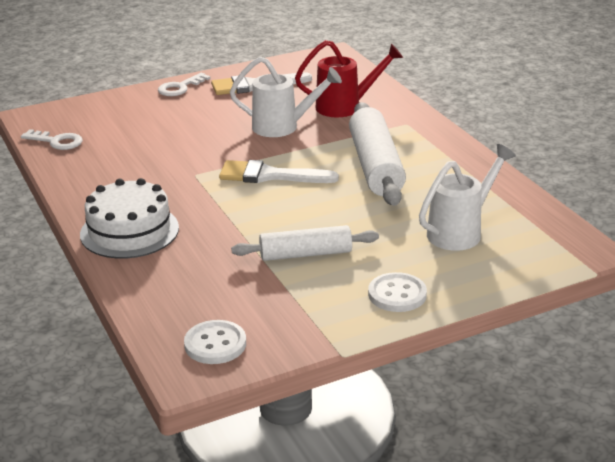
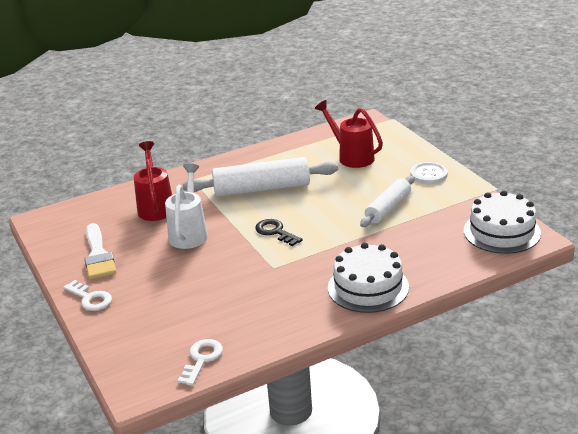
camera: 90 degrees left, 0 degrees up
(215, 344) = (501, 232): white button -> white cake
(269, 175) = (275, 232): white brush -> black key
(305, 254) = (388, 208): white rolling pin -> white rolling pin turned 45 degrees clockwise
(460, 232) = (352, 157): white watering can -> red watering can

